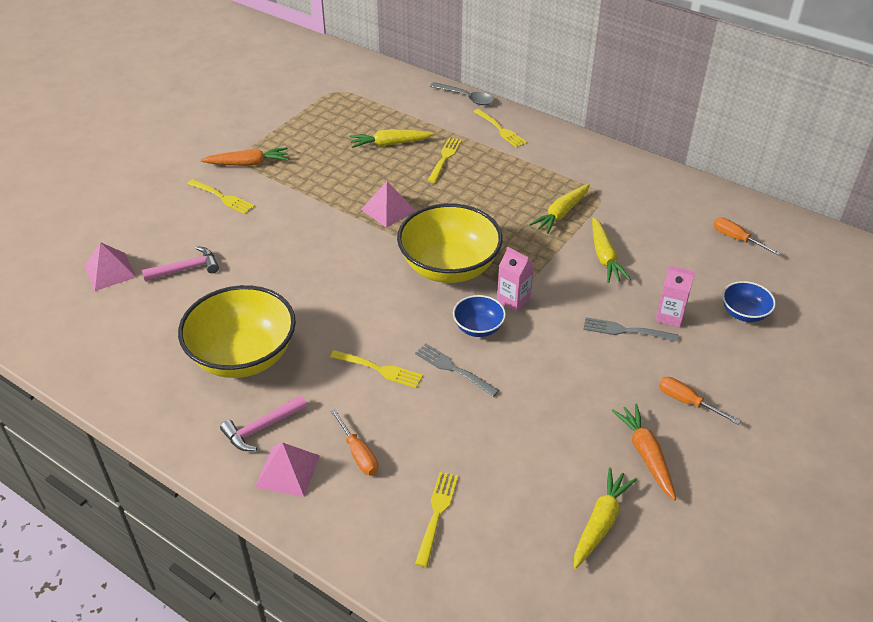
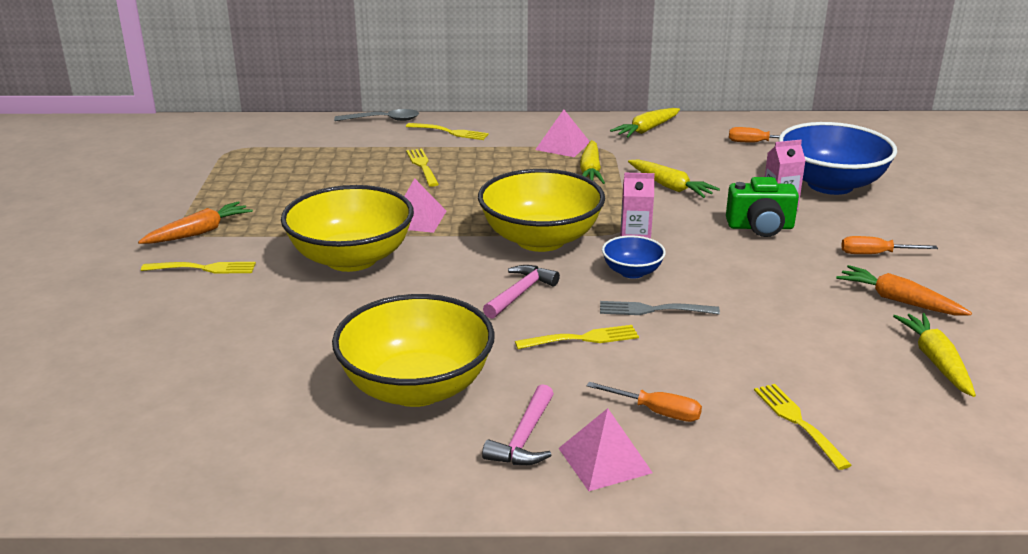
camera: 35 degrees left, 15 degrees down
(110, 271) = (132, 381): pink pyramid -> pink pyramid (563, 146)
(186, 269) = (239, 342): pink hammer -> pink hammer (520, 293)
(312, 228) = (351, 259): none -> yellow bowl
(390, 144) = (349, 172): yellow carrot -> yellow carrot (646, 130)
(626, 330) = (760, 227): grey fork -> green camera
(744, 313) = (830, 185): blue bowl -> blue bowl, size x2.10

